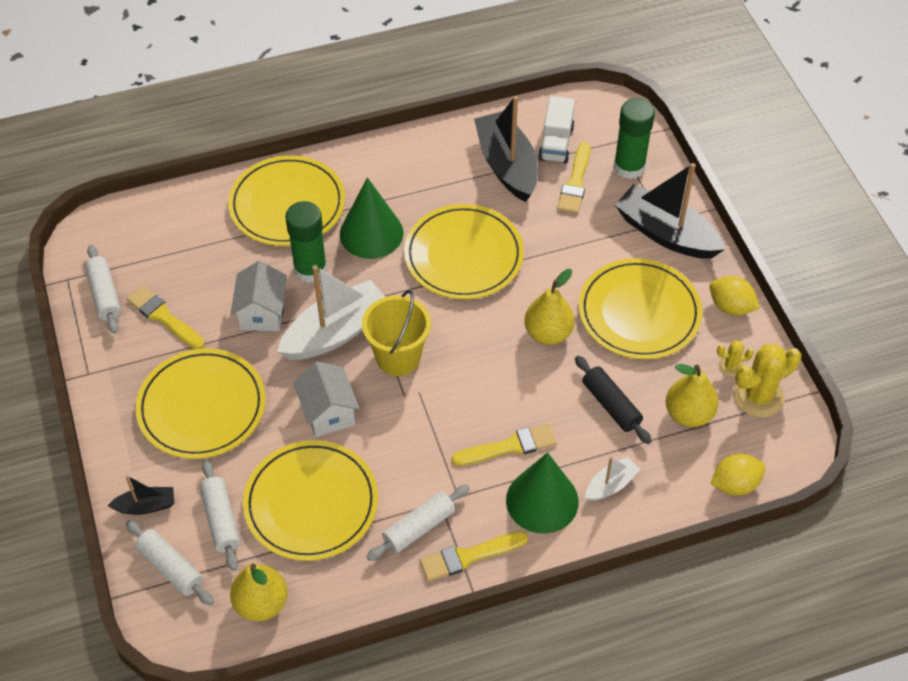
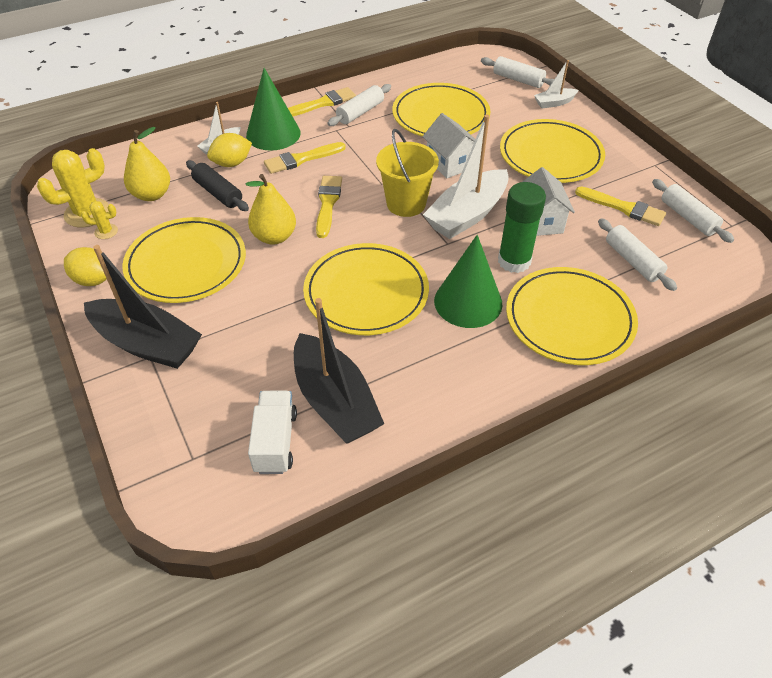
camera: 170 degrees right, 5 degrees down
(146, 506) = (554, 103): black boat -> white boat
(221, 520) = (499, 102): white rolling pin -> white rolling pin (632, 261)
(261, 603) = (452, 72): yellow pear -> none
(575, 182) = (249, 390): yellow brush -> yellow brush (327, 203)
(629, 167) = (181, 421): green glue stick -> none
(735, 484) = (123, 157): yellow lemon -> yellow lemon (232, 163)

